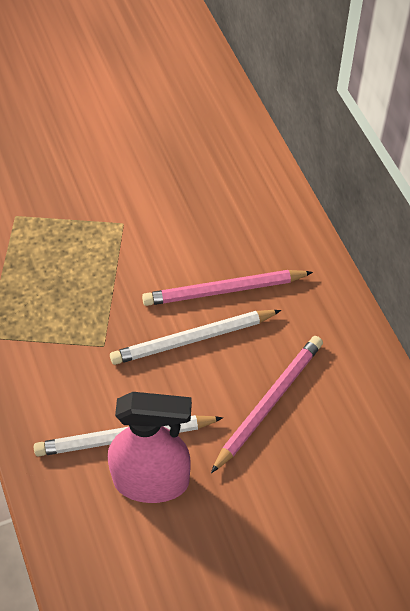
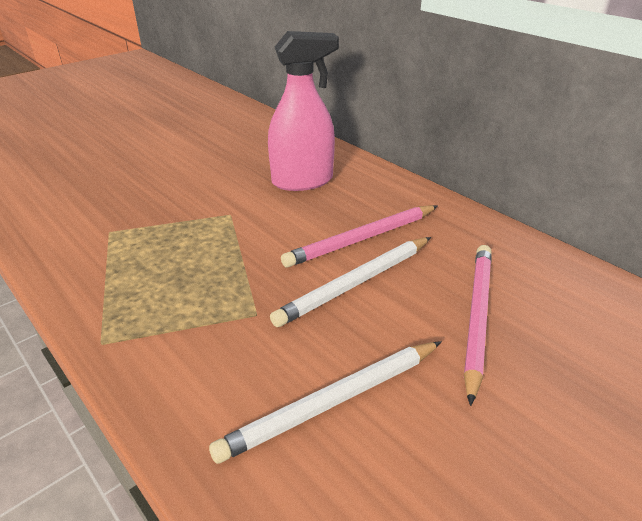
camera: 20 degrees left, 20 degrees down
(151, 481) = (398, 444): pink spray bottle -> pink spray bottle (302, 181)

